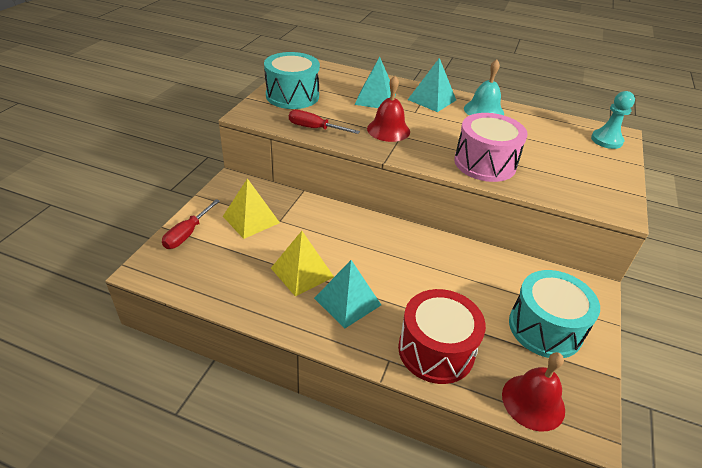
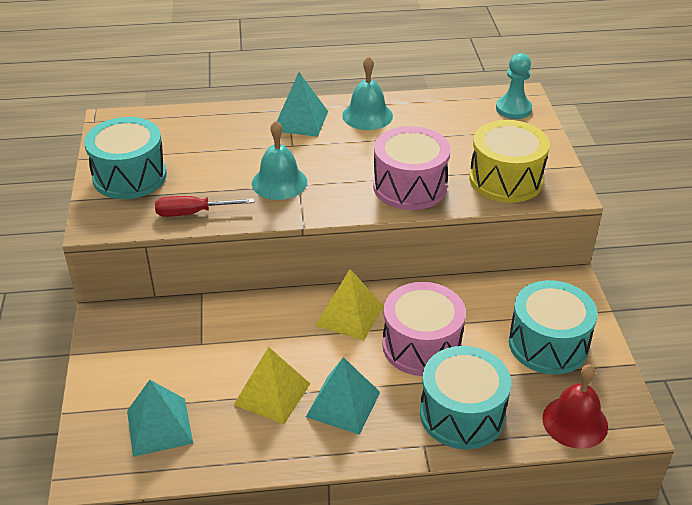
camera: 25 degrees left, 0 degrees up
(187, 234) = (102, 407): red screwdriver -> none
(251, 219) = (166, 357): yellow pyramid -> yellow pyramid (349, 315)
(375, 99) = (234, 144): turquoise pyramid -> turquoise pyramid (159, 427)
(388, 130) = (279, 182): red bell -> turquoise bell
(436, 285) = (421, 346): none -> pink drum
(436, 350) = (462, 414): red drum -> turquoise drum
(569, 184) = (506, 179): none -> yellow drum

